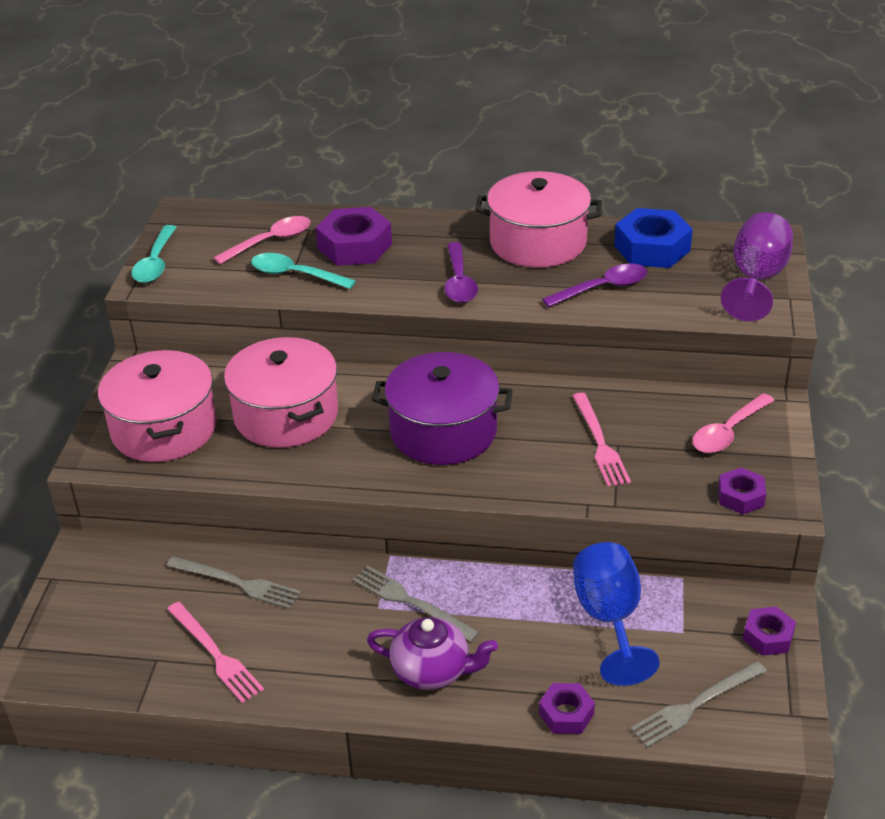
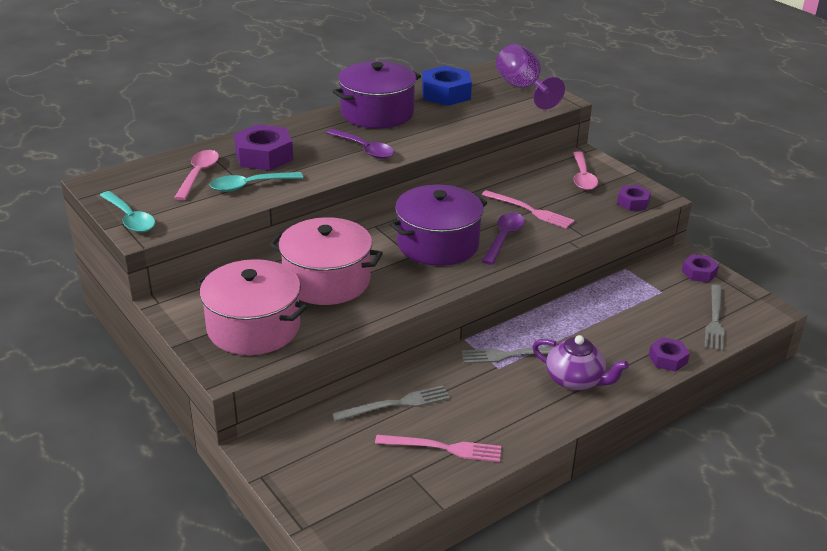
camera: 45 degrees left, 5 degrees down
(432, 670) = (575, 380): purple teapot -> purple teapot turned 60 degrees clockwise
(538, 242) = (377, 113): pink pot -> purple pot
(603, 288) = (452, 121): purple spoon -> purple spoon (504, 238)
(609, 620) = (622, 305): blue goblet -> none

